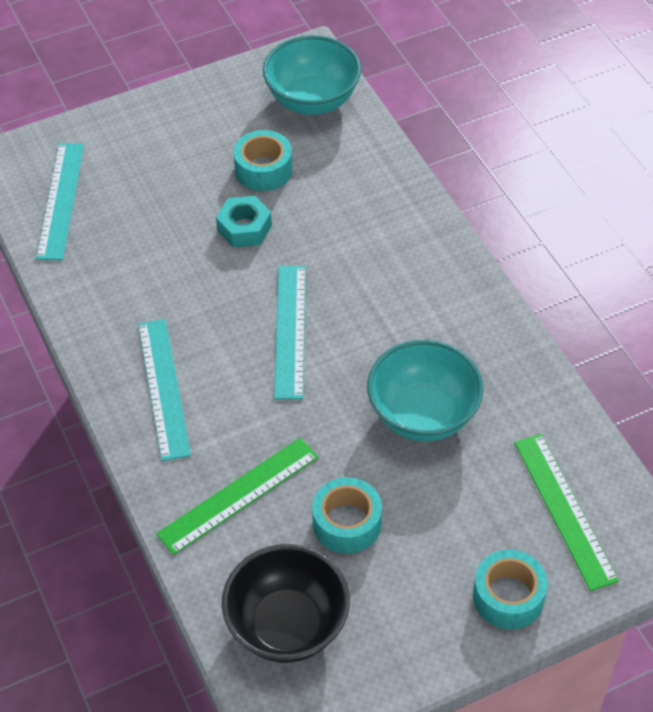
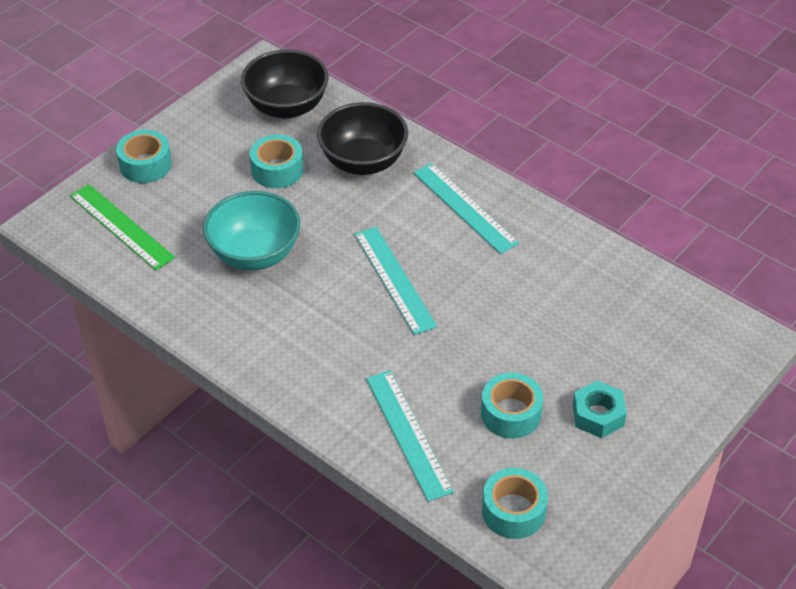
camera: 155 degrees right, 5 degrees down
(61, 200) = (668, 318): turquoise ruler -> turquoise ruler (408, 434)
(238, 495) = (363, 162): green ruler -> black bowl
(244, 228) = (489, 351): turquoise nut -> turquoise nut (598, 415)
(312, 100) = (513, 511): turquoise bowl -> turquoise tape

